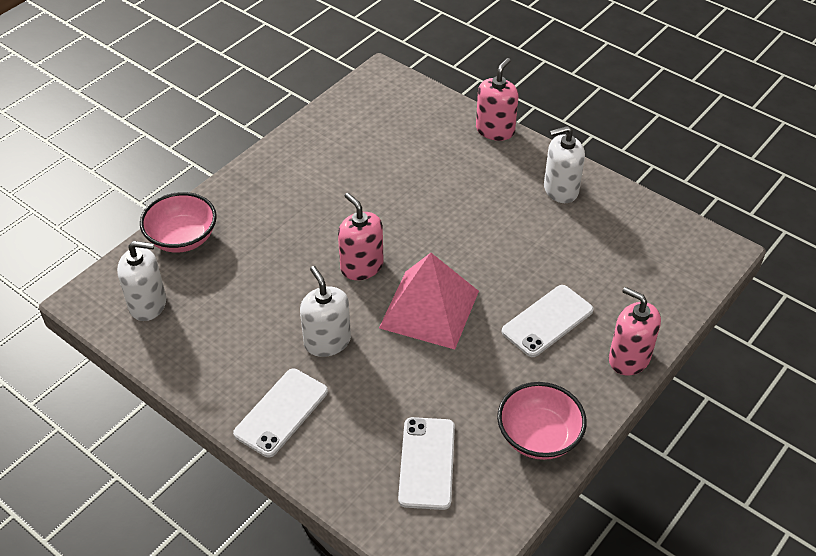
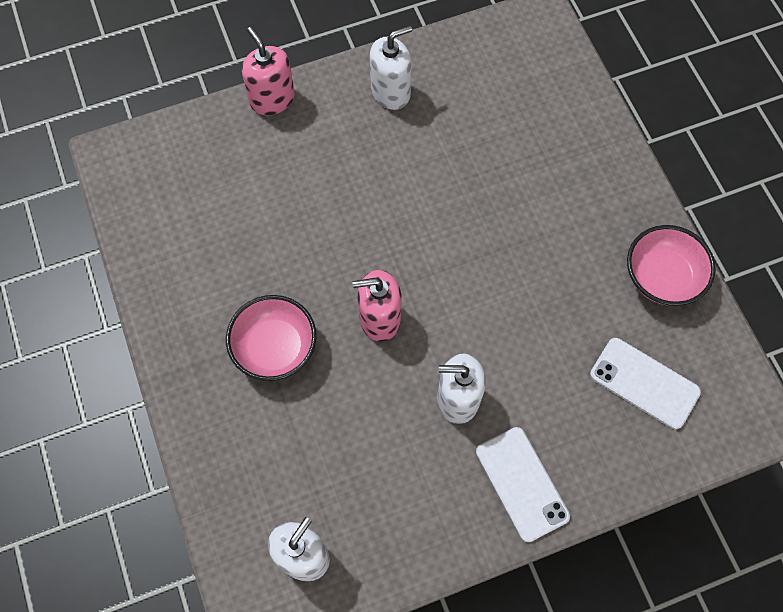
camera: 60 degrees left, 20 degrees up
(182, 238) = (227, 478): pink bowl -> pink bowl (275, 347)
(429, 309) = (471, 286): pink pyramid -> none
(547, 321) = (542, 197): white phone -> none
(560, 189) = (390, 92): white soap dispenser -> white soap dispenser turned 135 degrees counterclockwise
(629, 358) = (618, 159): pink soap dispenser -> none

